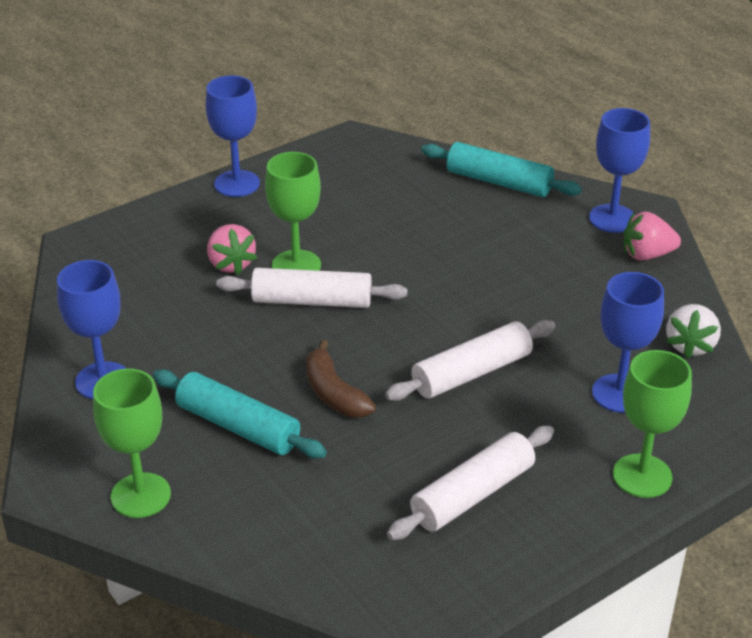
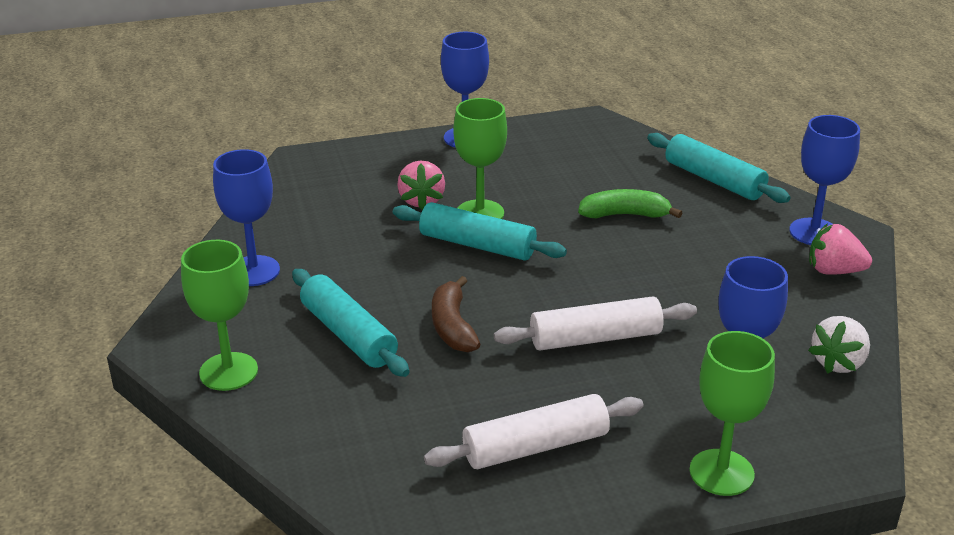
camera: 20 degrees right, 5 degrees down
(312, 301) = (477, 245): white rolling pin -> turquoise rolling pin
(435, 237) = (625, 215): none -> green banana

